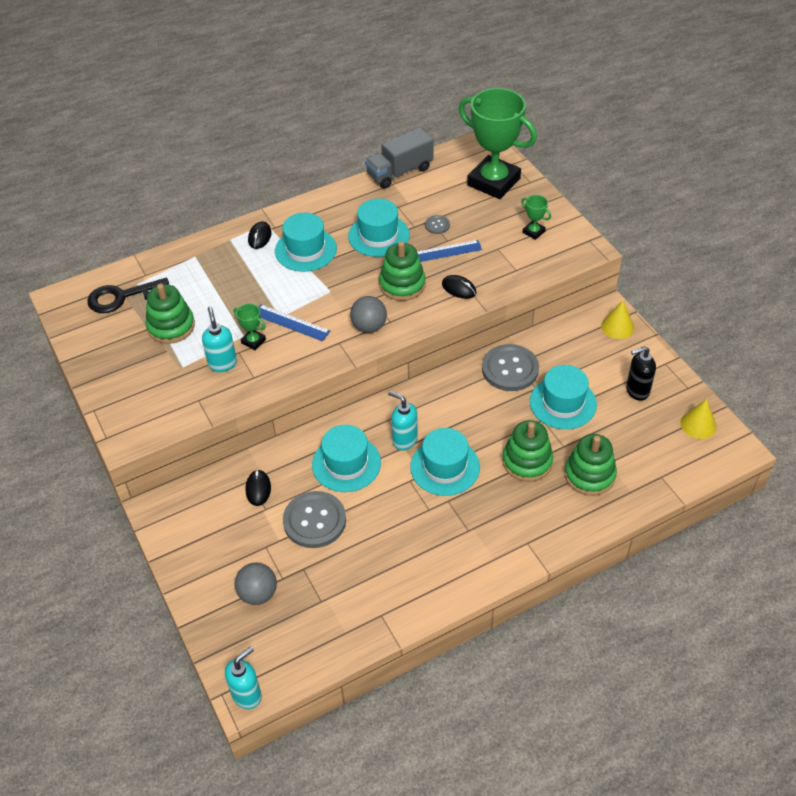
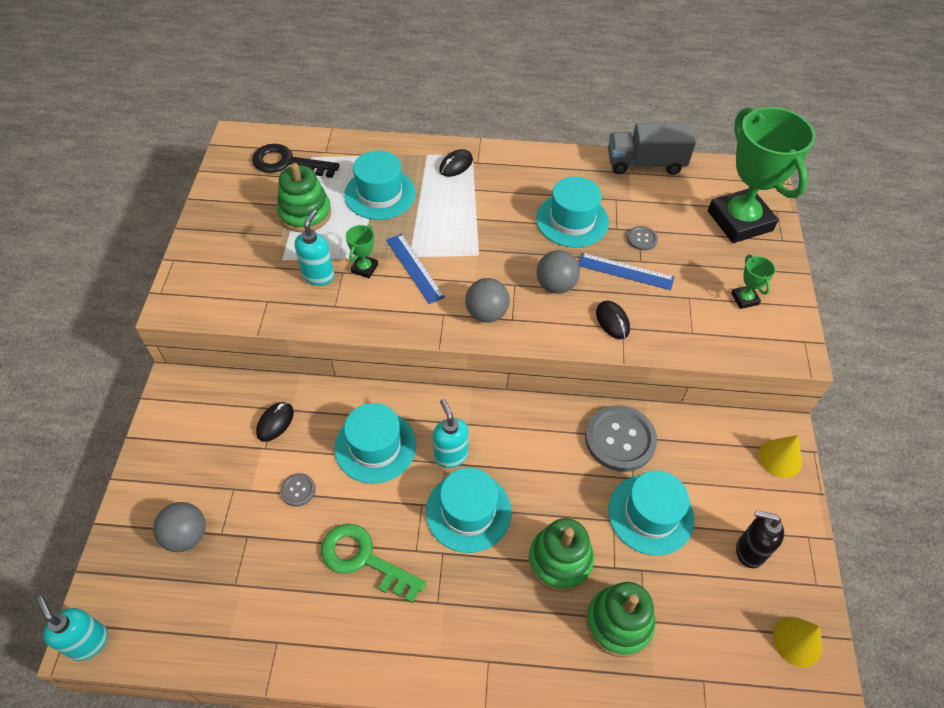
camera: 30 degrees right, 5 degrees up
(247, 695) = (89, 642): turquoise soap dispenser -> turquoise soap dispenser turned 120 degrees counterclockwise
(253, 341) = (364, 268): green trophy -> green trophy turned 45 degrees clockwise
(305, 250) = (488, 199): turquoise hat -> turquoise hat (380, 194)
(314, 521) = (298, 490): grey button -> grey button, size x0.47
(398, 534) = (364, 559): none -> green key
(402, 284) = (555, 285): green stacking toy -> grey ball

